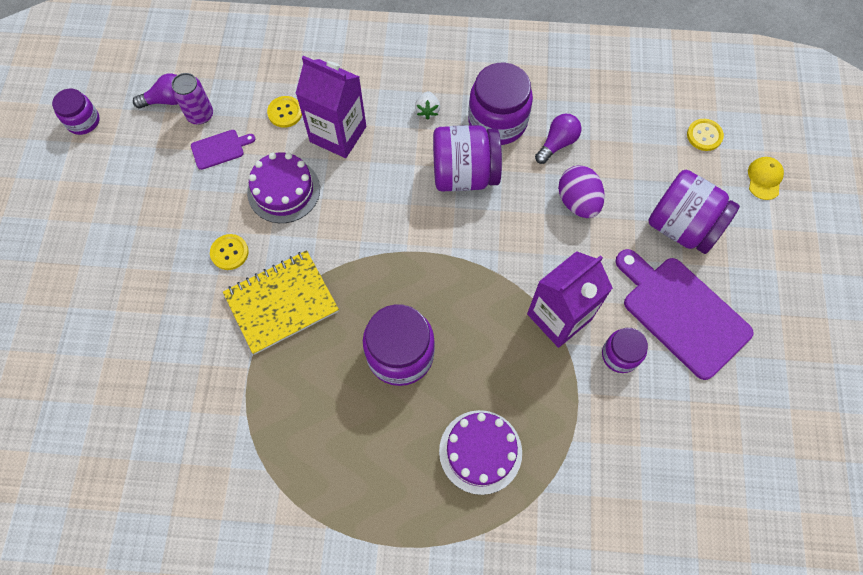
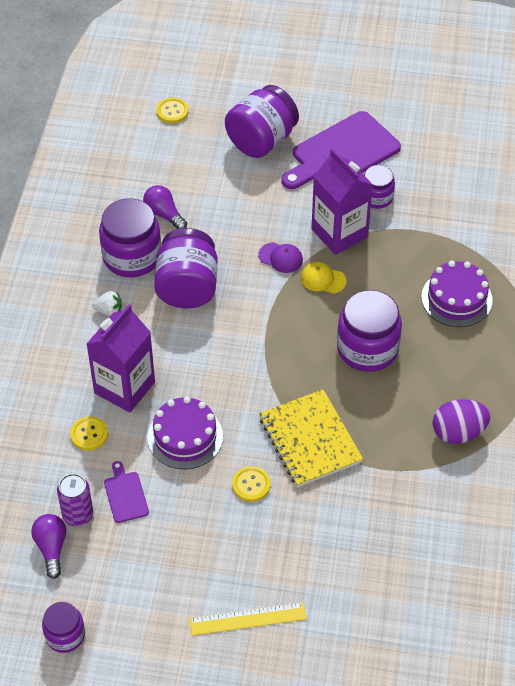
camera: 85 degrees left, 15 degrees down
(86, 261) = (248, 619): none -> yellow ruler
(515, 258) = (281, 258): none -> purple cap
(578, 202) = (228, 207): purple egg -> purple egg (458, 432)
(764, 179) = (222, 80): yellow cap -> yellow cap (323, 279)

